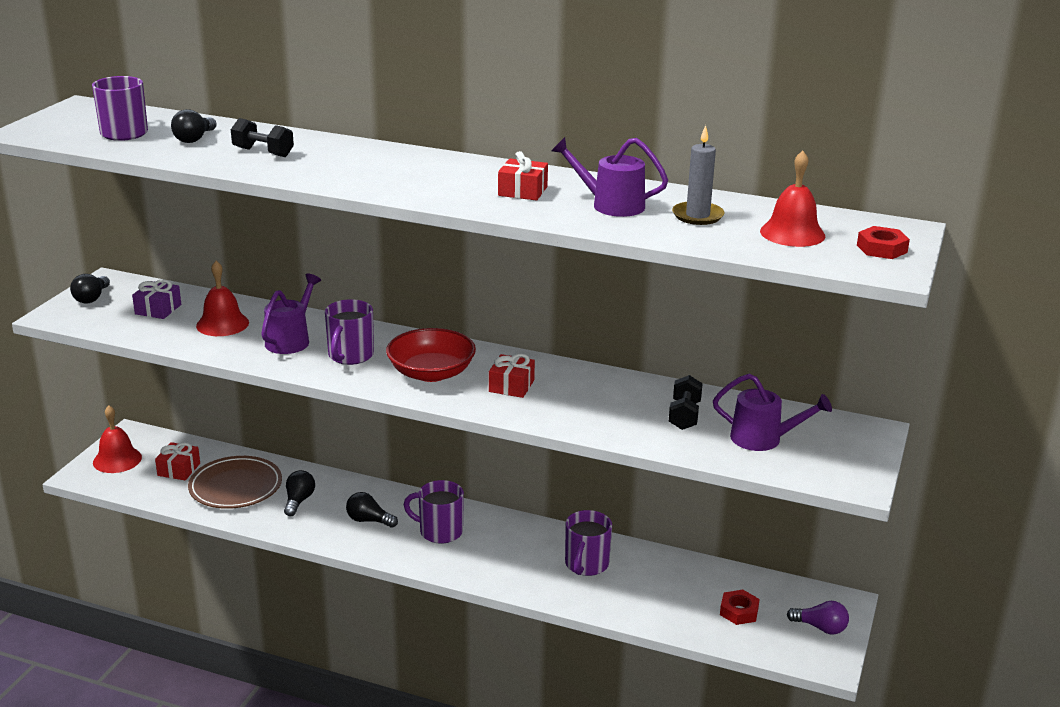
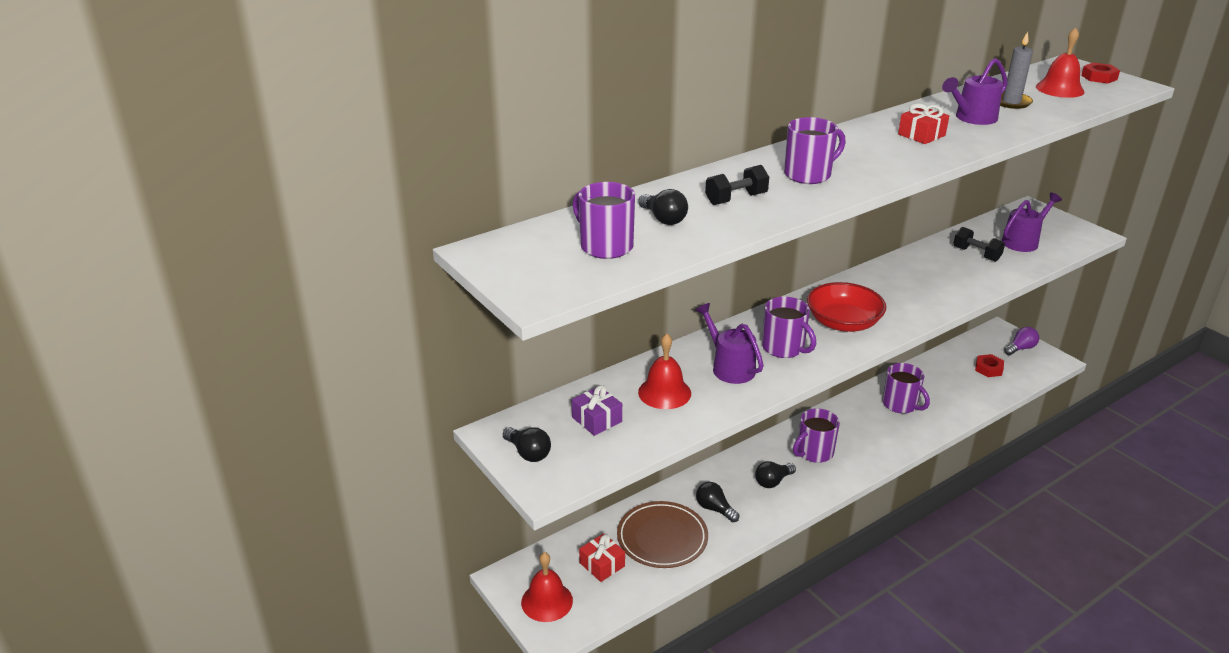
camera: 55 degrees left, 5 degrees up
(351, 166) = (808, 175): none -> purple mug
(511, 386) = (889, 298): red gift -> none

